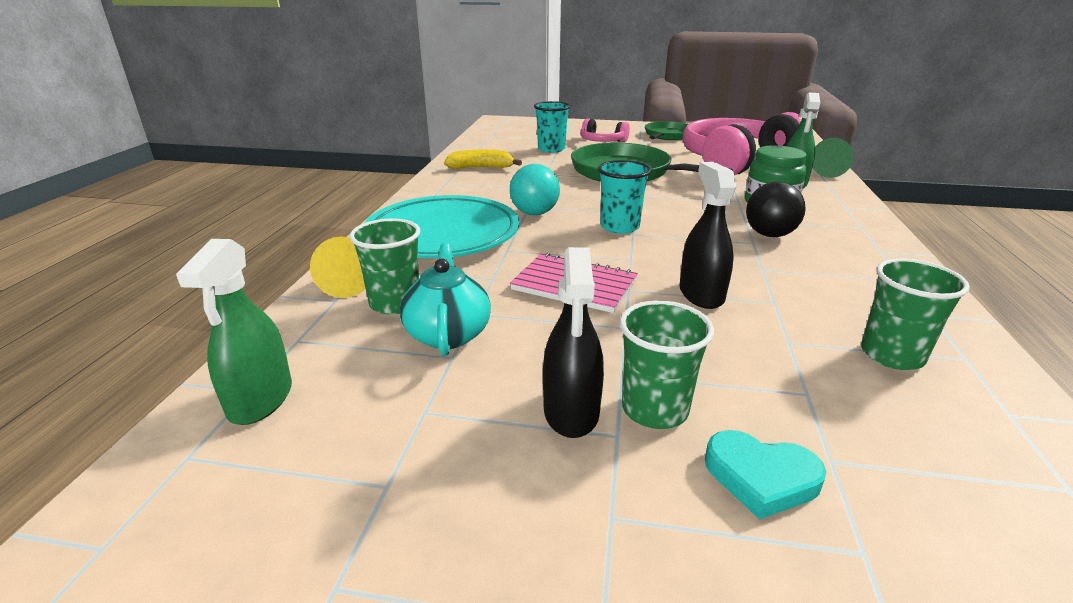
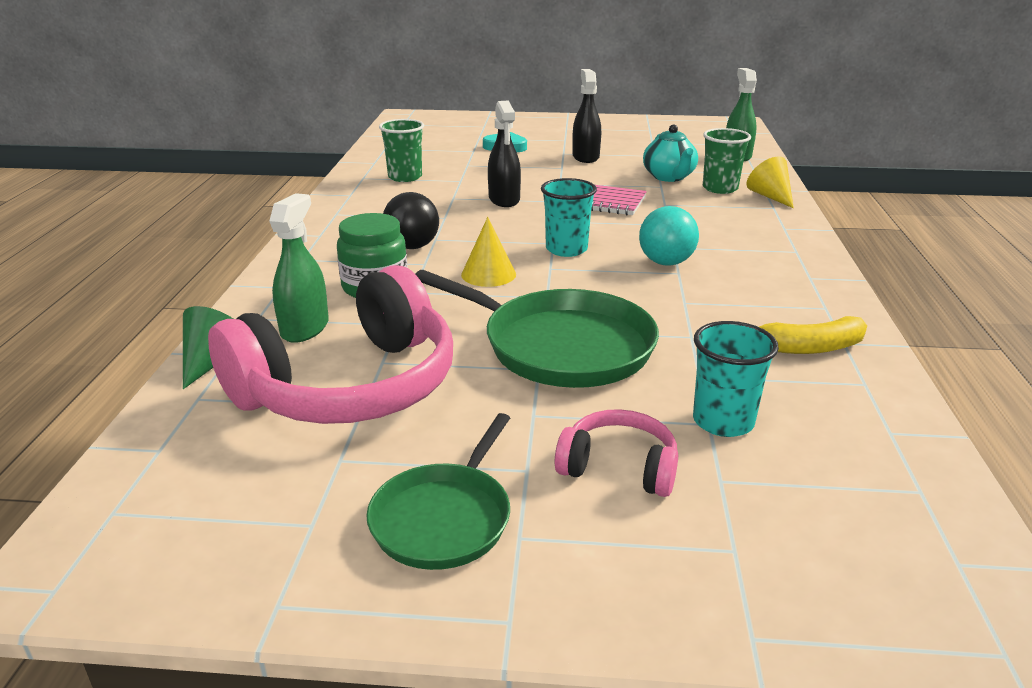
camera: 175 degrees right, 0 degrees up
(443, 235) = (741, 235): turquoise plate -> none
(654, 409) = (546, 158): green cup -> none
(684, 209) = (488, 274): none -> yellow cone

